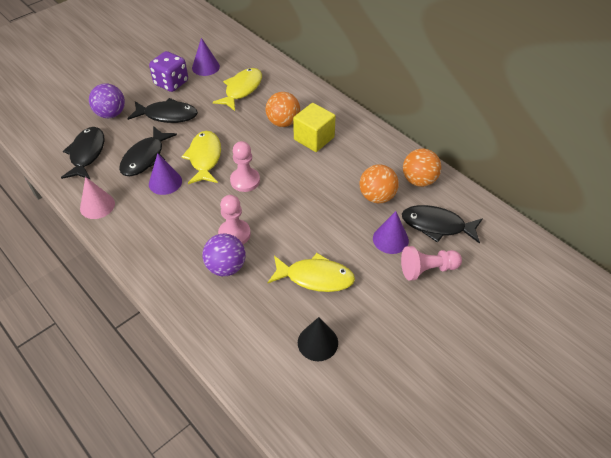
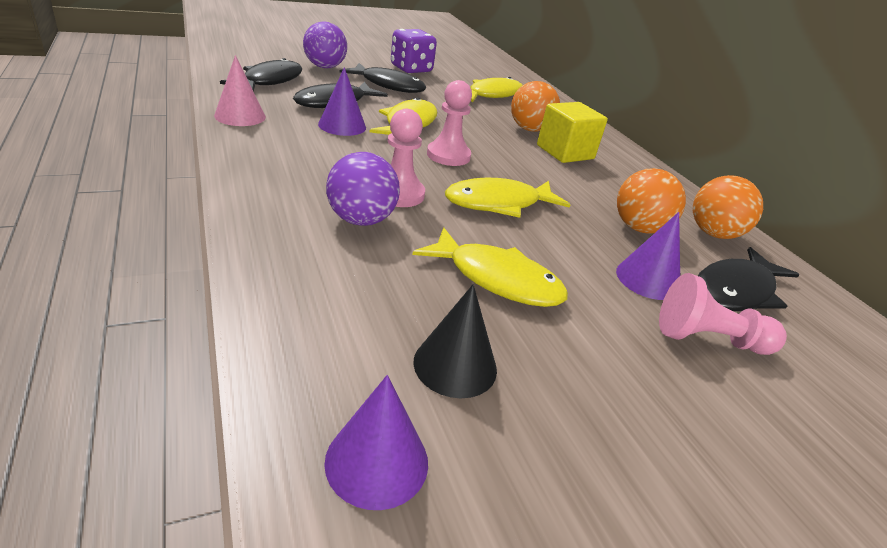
camera: 15 degrees right, 15 degrees down
(205, 67) = (459, 71): purple cone -> purple cone (377, 461)
(293, 214) = (498, 203): none -> yellow fish
(437, 225) = (736, 290): black fish -> black fish turned 75 degrees counterclockwise

